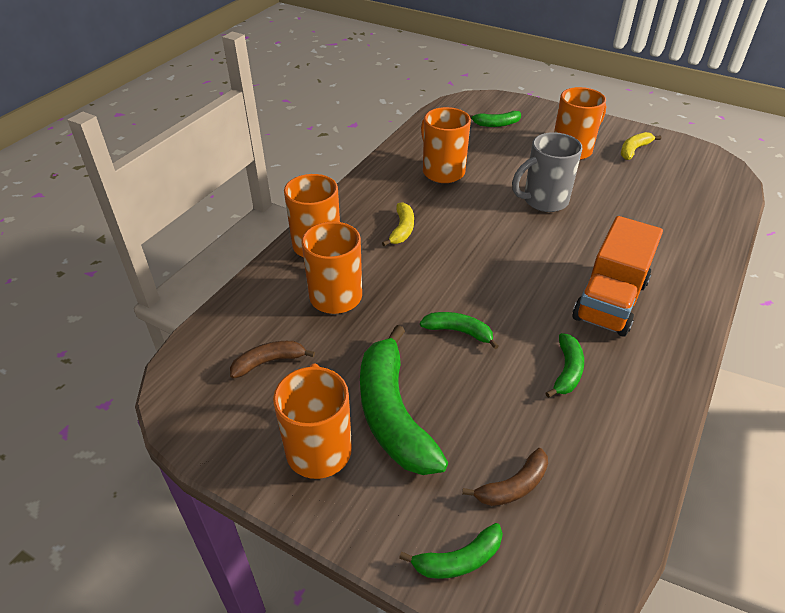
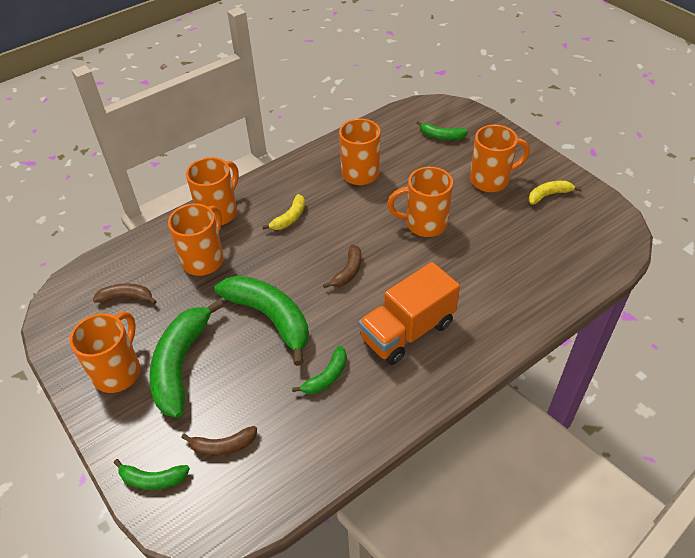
camera: 25 degrees right, 5 degrees up
(459, 332) = (270, 318): green banana -> green banana, size x2.00
(504, 263) = (348, 271): none -> brown banana
(544, 201) = (424, 224): grey mug -> orange mug

